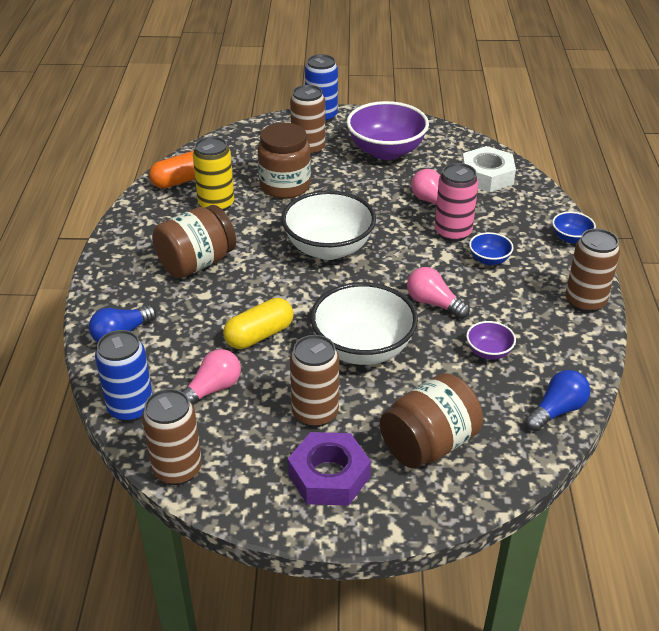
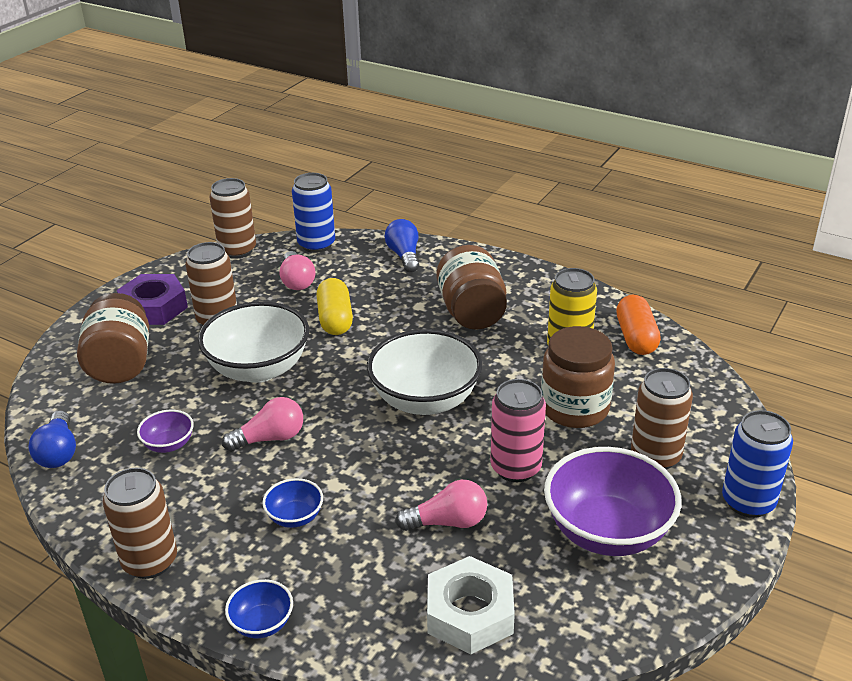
camera: 120 degrees right, 5 degrees down
(453, 232) = (371, 510): pink can -> pink can (516, 468)

